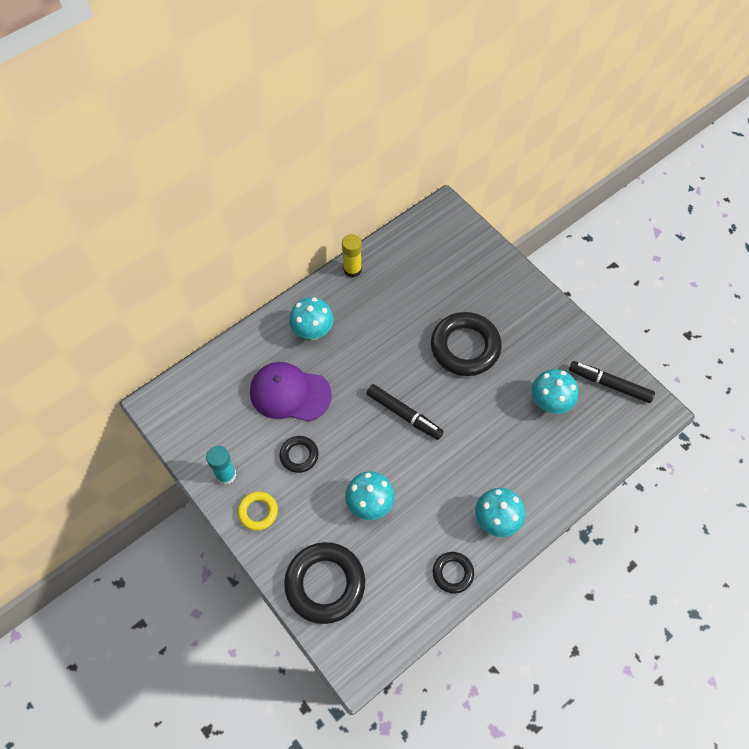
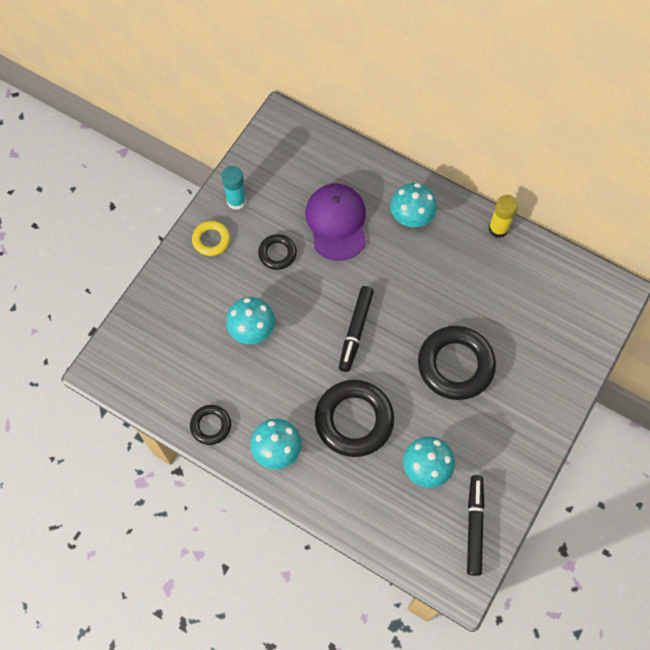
camera: 70 degrees right, 5 degrees up
(325, 584) = (164, 319): black ring -> black ring (354, 420)

